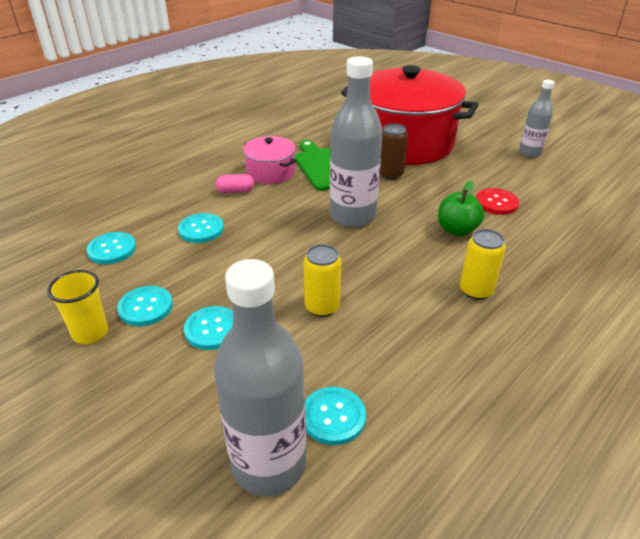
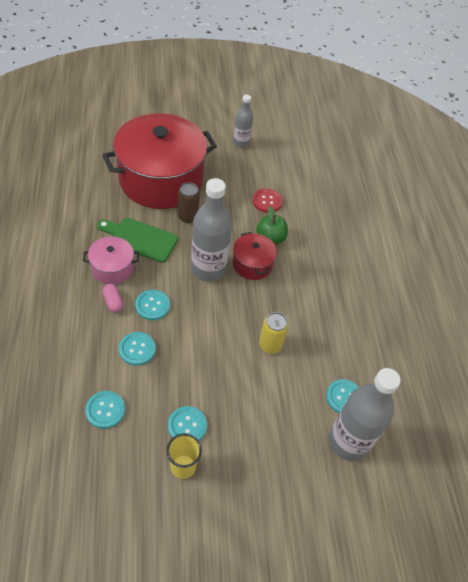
camera: 55 degrees left, 15 degrees up
(212, 329) = (239, 405): turquoise button -> turquoise button (152, 305)
(235, 191) = (113, 302): pink capsule -> pink capsule turned 60 degrees counterclockwise
(404, 237) = (252, 264): none -> red pot
(476, 290) = (321, 275): yellow can -> none

